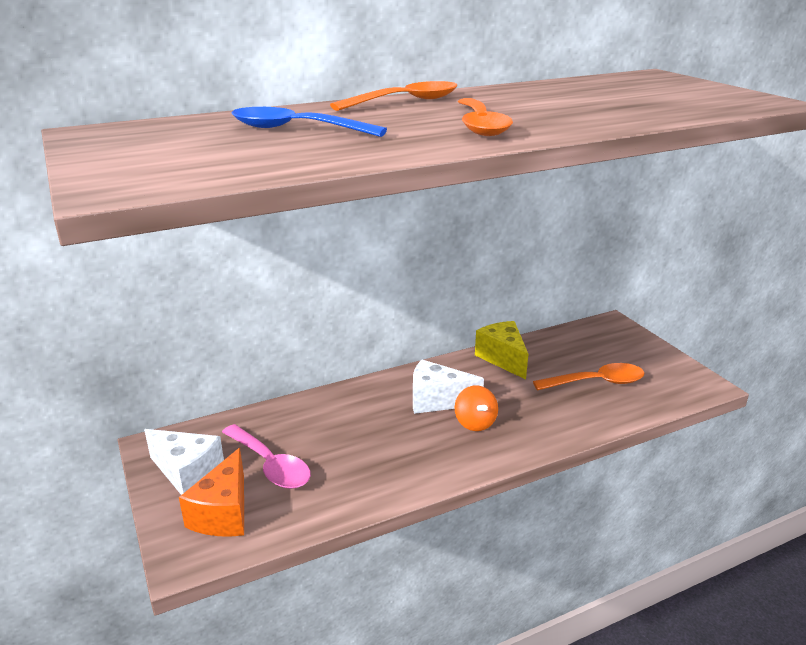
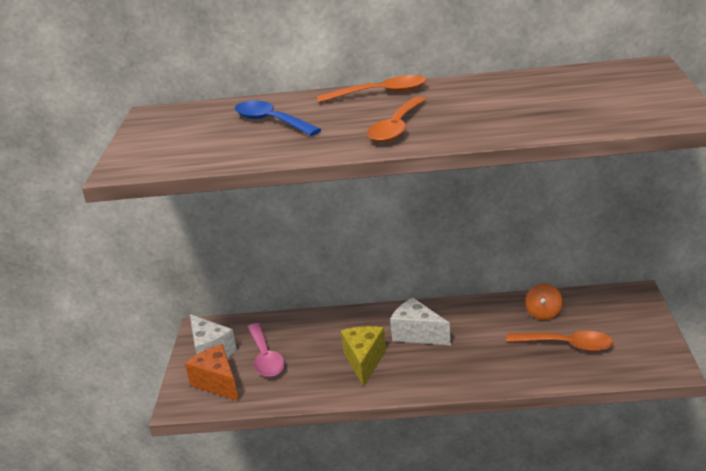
camera: 30 degrees right, 0 degrees up
(224, 513) = (217, 383): orange cheese -> orange cheese turned 105 degrees clockwise
(475, 423) = (433, 358): orange spinning top -> orange spinning top (543, 314)
(503, 359) = (501, 309): yellow cheese -> yellow cheese (364, 362)

